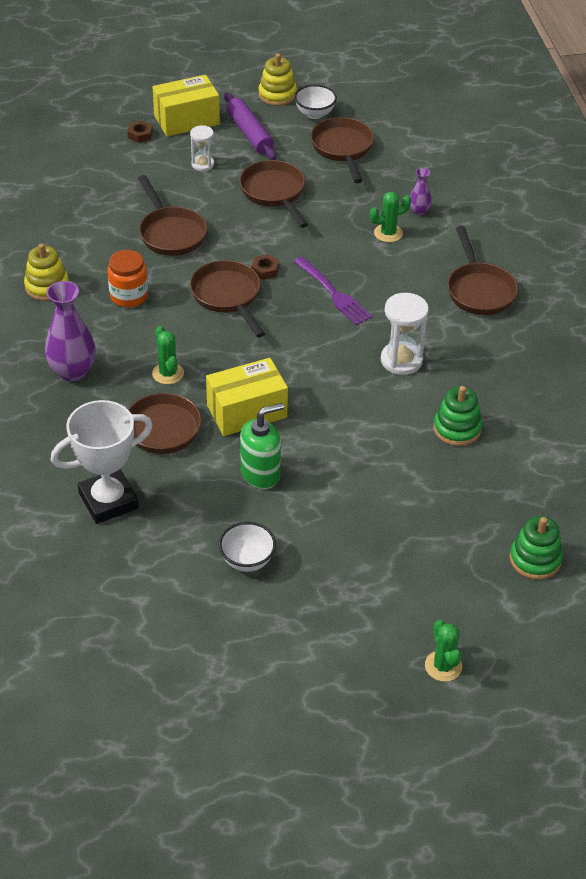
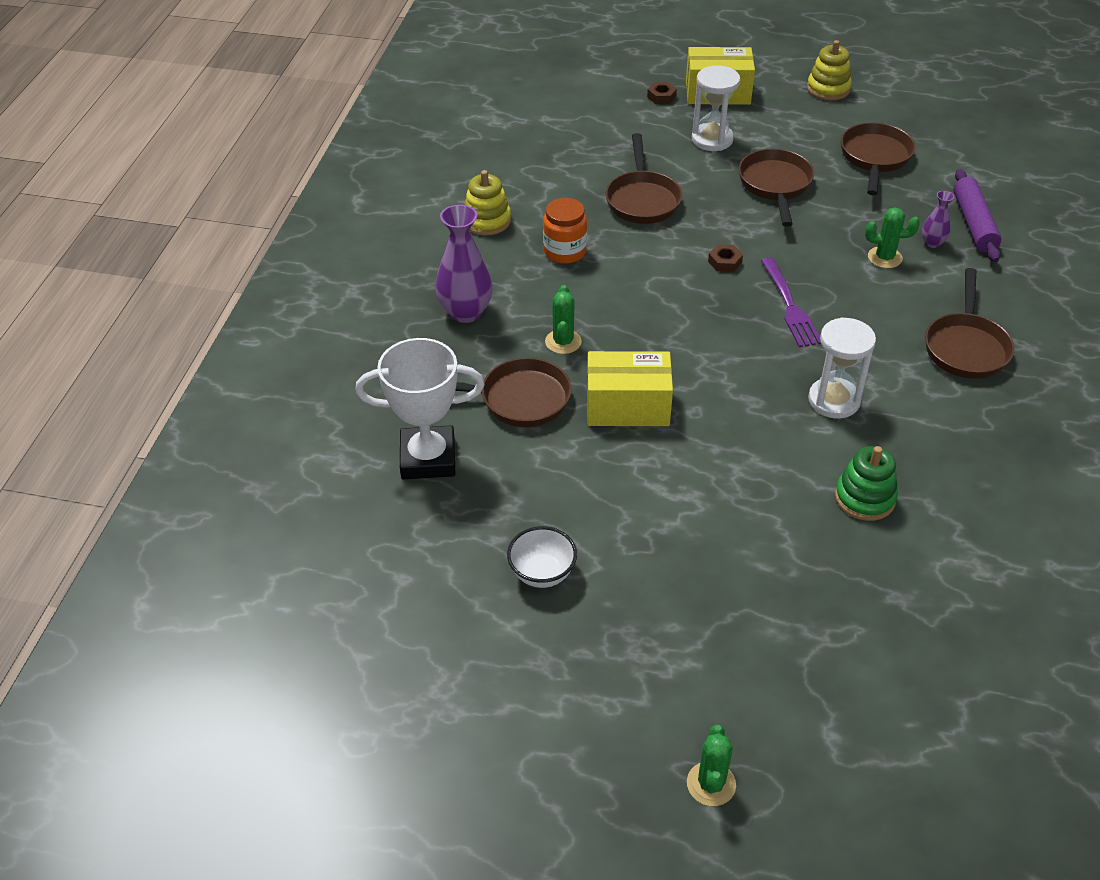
camera: 25 degrees right, 0 degrees up
(202, 164) = (712, 139): white hourglass -> white hourglass, size x1.62
(228, 297) = (669, 279): brown pan -> none
(249, 133) = (778, 120): purple rolling pin -> purple rolling pin (973, 223)
(261, 473) = (608, 479): green soap dispenser -> none
(315, 114) = (860, 116): white bowl -> none
(535, 559) = (891, 689): green stacking toy -> none

